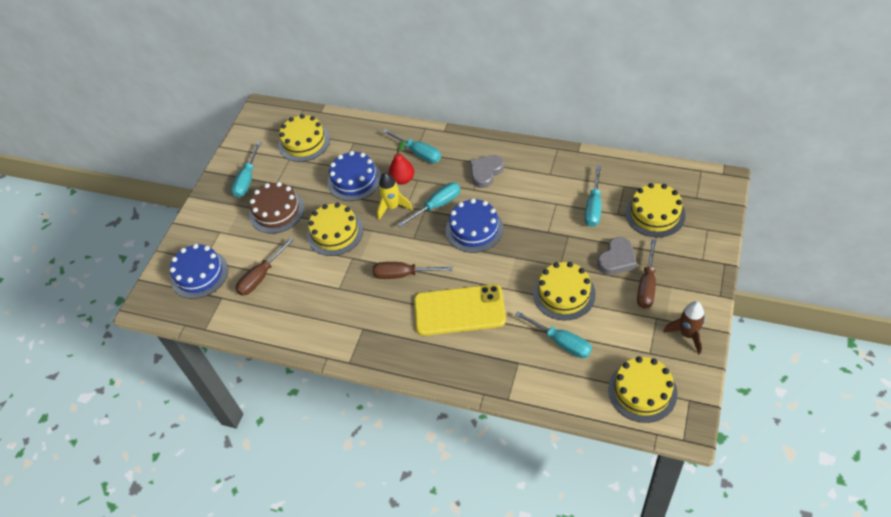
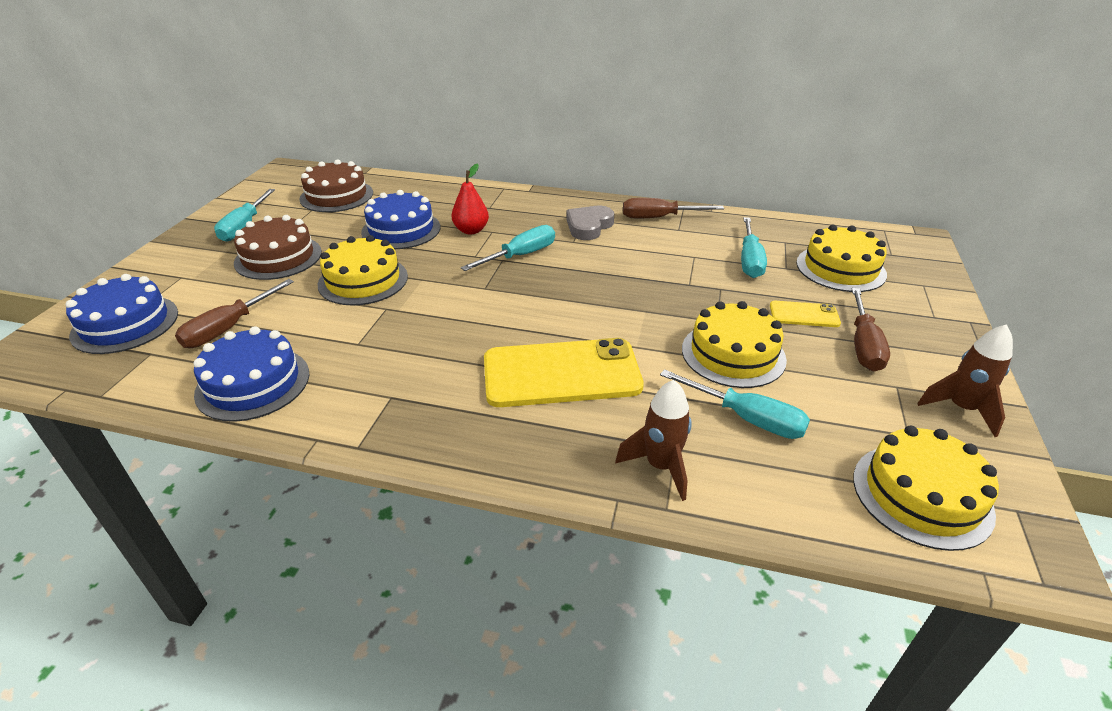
camera: 10 degrees left, 15 degrees down
(304, 142) = (336, 196): yellow cake -> brown cake
(392, 207) = (455, 256): yellow rocket -> none
(403, 274) = (466, 328): brown screwdriver -> brown screwdriver (658, 218)
(419, 153) = (495, 208): turquoise screwdriver -> none
(474, 229) = (578, 280): blue cake -> blue cake (253, 383)
(508, 374) = (660, 466): none -> brown rocket
(617, 259) = (804, 315): grey heart -> yellow phone

